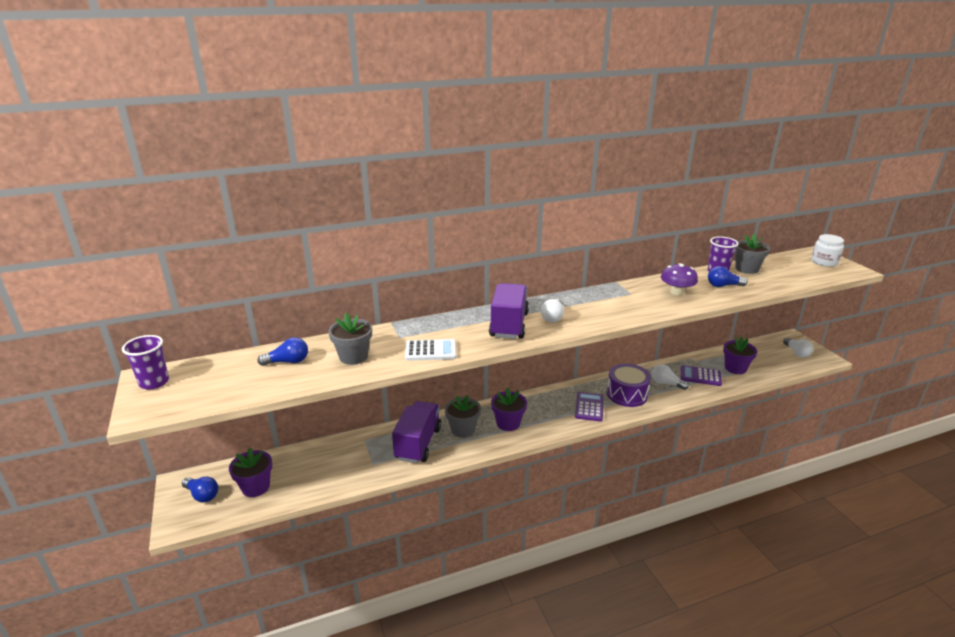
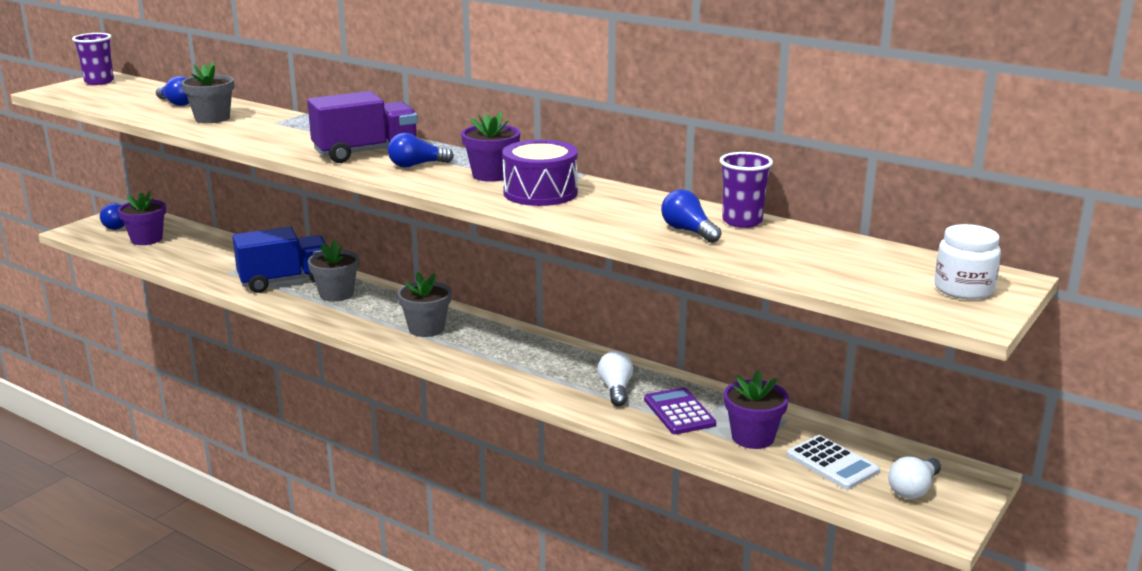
camera: 55 degrees right, 5 degrees down
(418, 443) = (285, 281): purple truck -> blue truck
(430, 351) = (259, 138): white calculator -> white calculator (832, 463)
(508, 423) = (378, 313): purple flower pot -> purple flower pot (492, 175)
(553, 317) = (416, 165): white light bulb -> blue light bulb
(589, 407) = (476, 350): purple calculator -> none
(627, 394) = (544, 368): purple drum -> purple drum (540, 192)
(676, 292) = (609, 209): purple mushroom -> none
(746, 269) = (796, 237): grey flower pot -> grey flower pot (426, 329)

